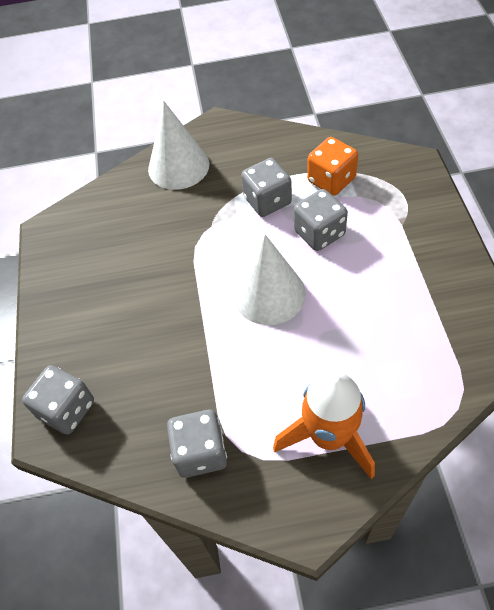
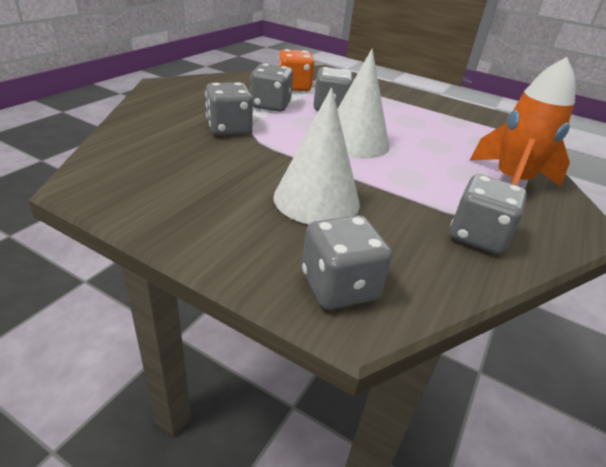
camera: 60 degrees left, 20 degrees down
(178, 166) = (166, 110): white cone -> white cone (316, 200)
(193, 217) = (229, 128): none -> grey dice

